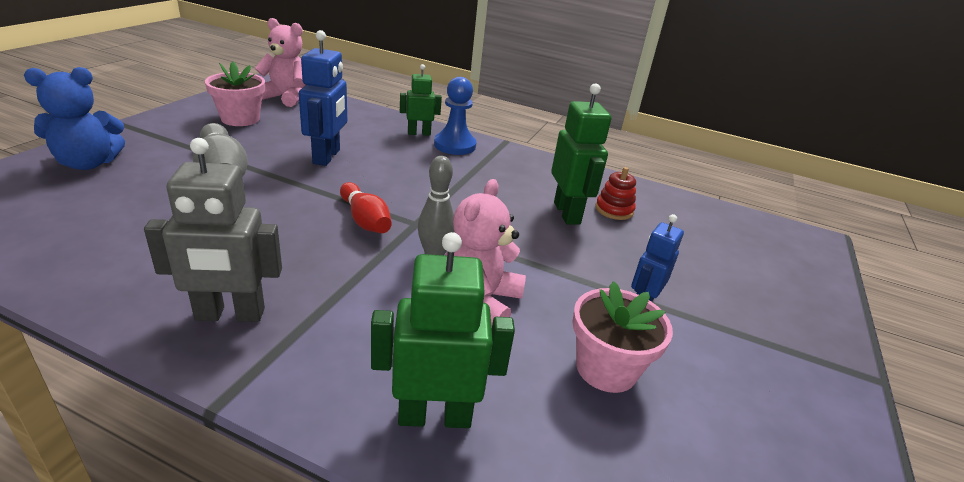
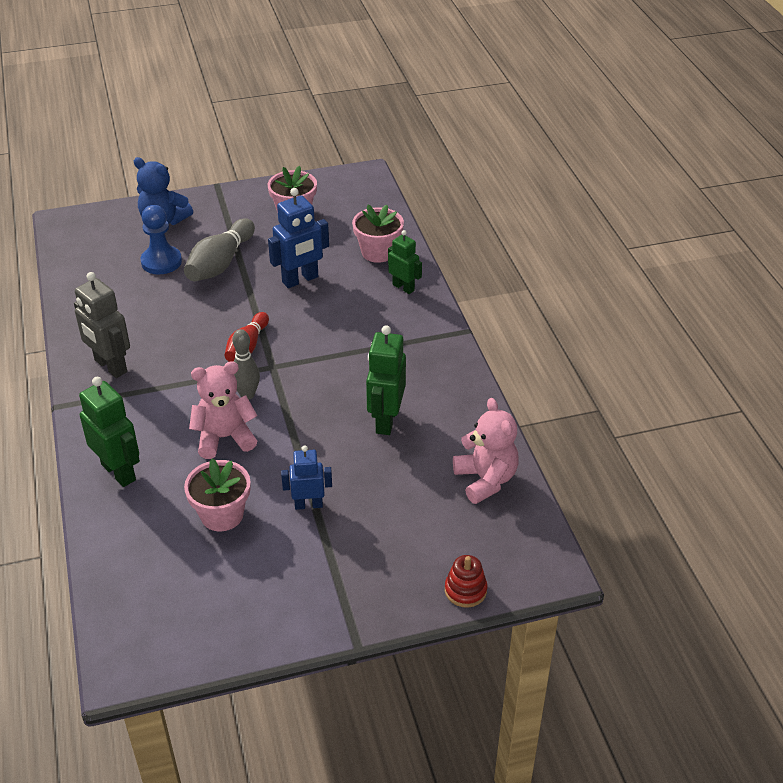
camera: 55 degrees right, 10 degrees up
(286, 97) = (358, 200): pink teddy bear -> pink teddy bear (485, 480)
(360, 120) = (378, 252): none -> pink flower pot
(455, 145) = (411, 314): blue pawn -> blue pawn (161, 262)
(567, 213) = (385, 420): green robot -> green robot turned 150 degrees clockwise
(614, 210) = (428, 440): red stacking toy -> red stacking toy (465, 590)

